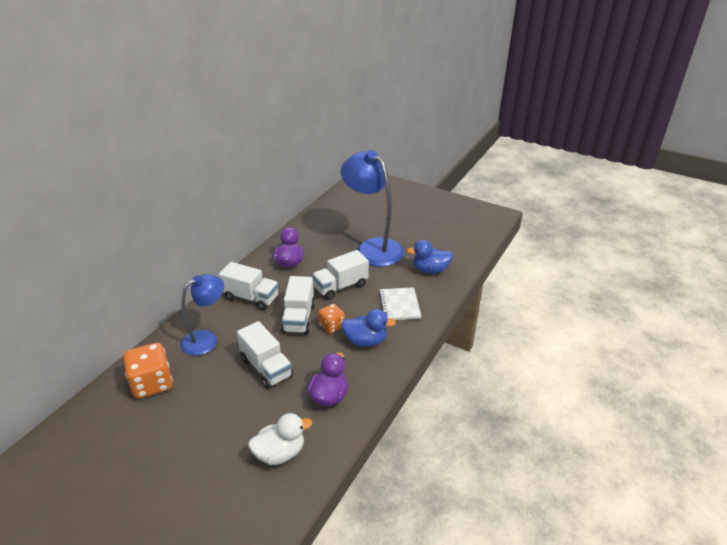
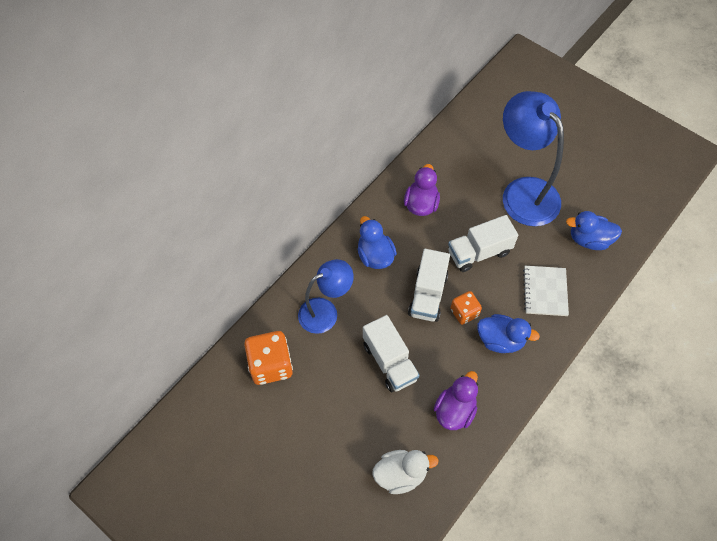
camera: 10 degrees right, 25 degrees up
(251, 298) = (375, 256): white truck -> blue duck

